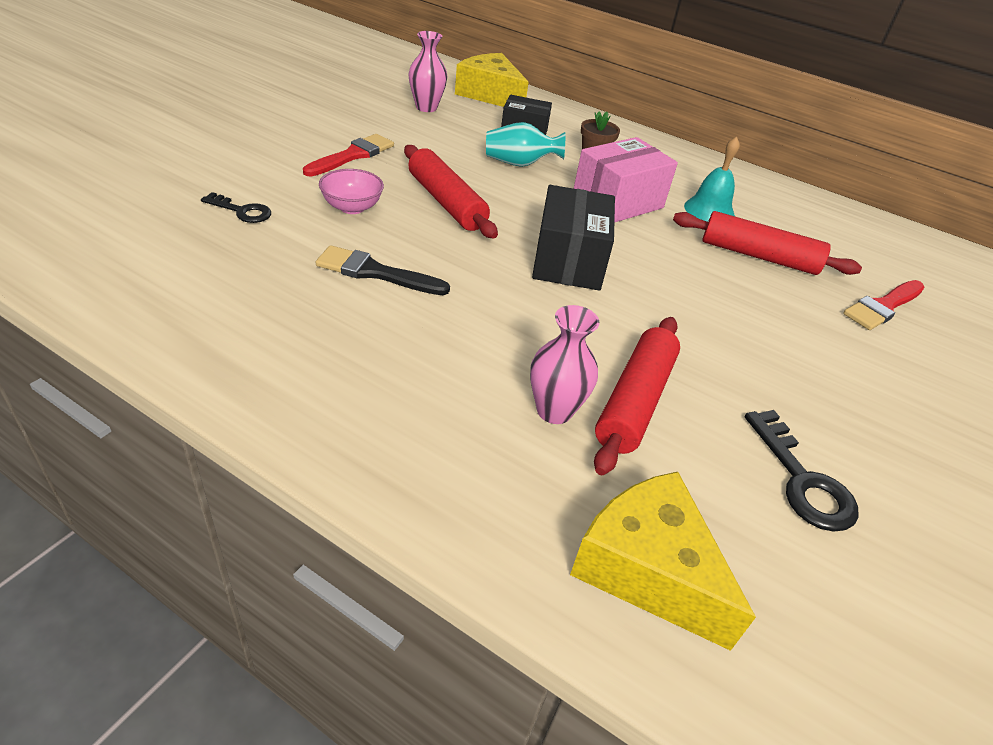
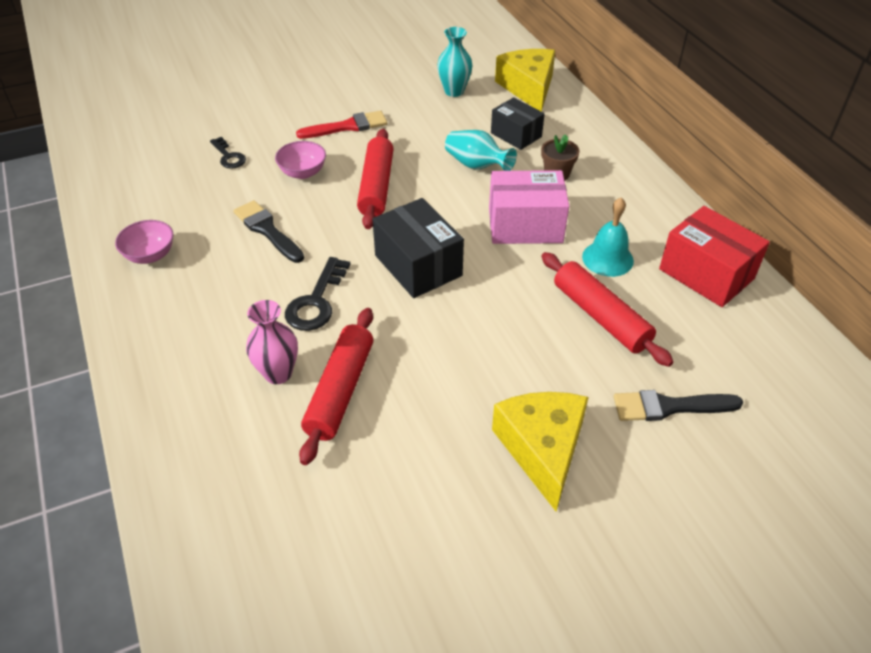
camera: 40 degrees right, 5 degrees up
(253, 341) = (150, 255): none -> pink bowl
(426, 107) = (454, 91): pink vase -> turquoise vase
(568, 261) = (418, 265): black box -> black box turned 75 degrees counterclockwise
(634, 401) = (340, 391): red rolling pin -> red rolling pin turned 45 degrees counterclockwise
(647, 569) = (222, 495): yellow cheese -> yellow cheese (542, 449)
(785, 202) = (706, 274): none -> red box
(802, 480) = (394, 499): black key -> black key (316, 301)
(883, 307) = (669, 407): red brush -> black brush

